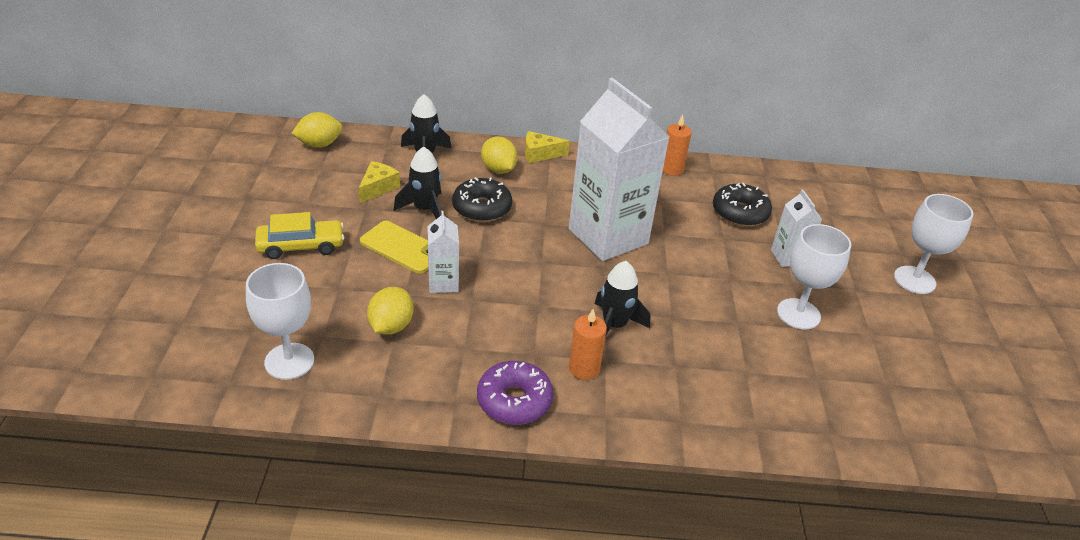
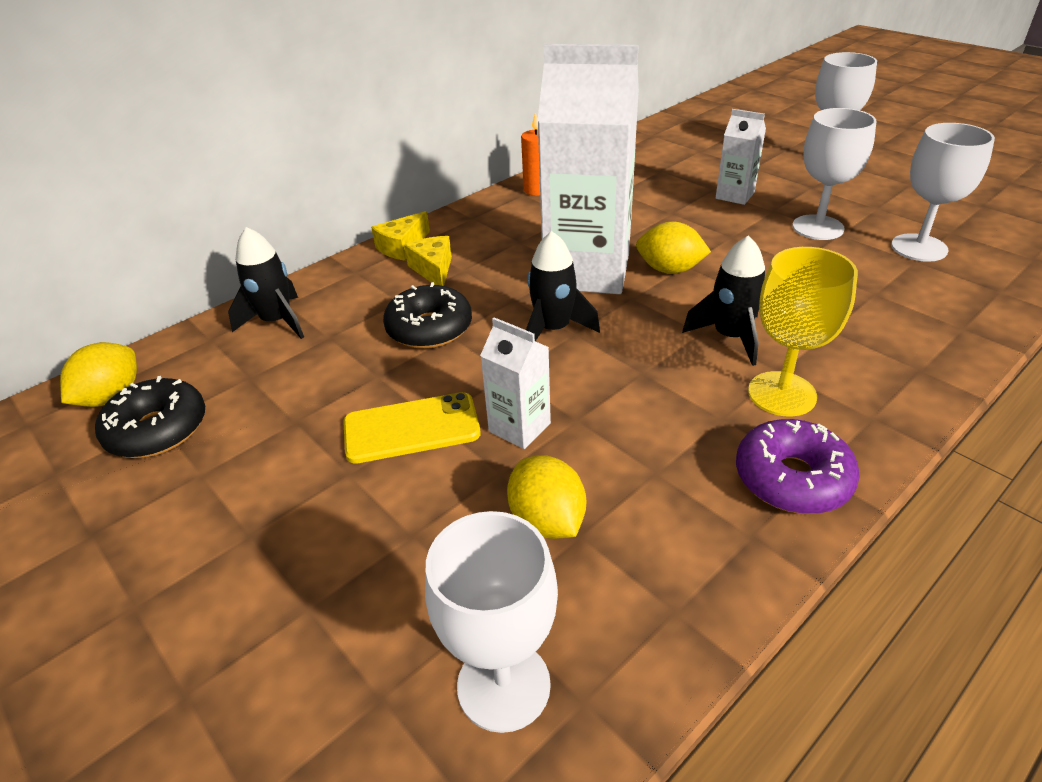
camera: 40 degrees left, 0 degrees up
(301, 246) = (277, 528): yellow car -> none
(378, 188) = (274, 390): yellow cheese -> yellow cheese (433, 269)
(425, 209) = (370, 372): black rocket -> black rocket (553, 329)
(498, 169) = (384, 284): yellow lemon -> yellow lemon (669, 270)
(584, 369) = (782, 394): orange candle -> yellow goblet
(740, 213) = (646, 188): black donut -> black donut (157, 430)
(839, 374) = (919, 248): none -> white goblet

